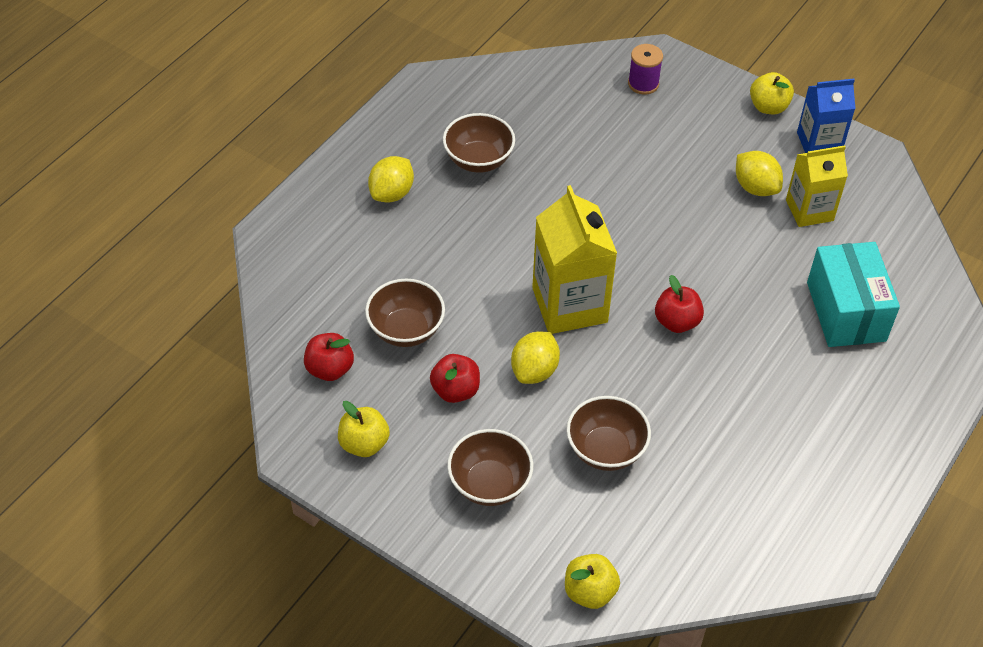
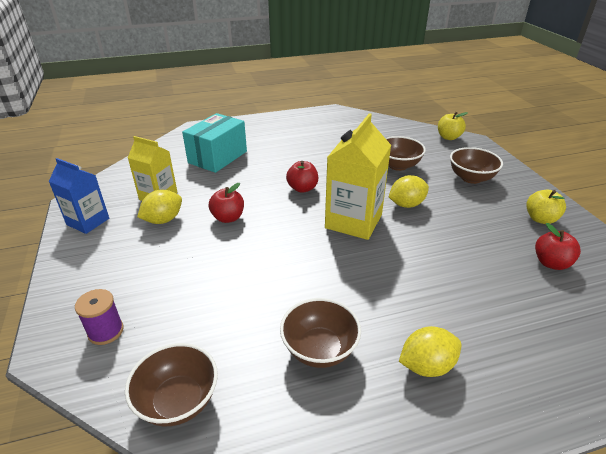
camera: 140 degrees left, 15 degrees down
(406, 330) = (478, 259): brown bowl -> brown bowl (178, 401)
(455, 390) = (464, 216): red apple -> red apple (228, 218)
(755, 187) = (163, 220): yellow lemon -> yellow lemon turned 45 degrees clockwise
(768, 107) = (68, 258): yellow apple -> none

